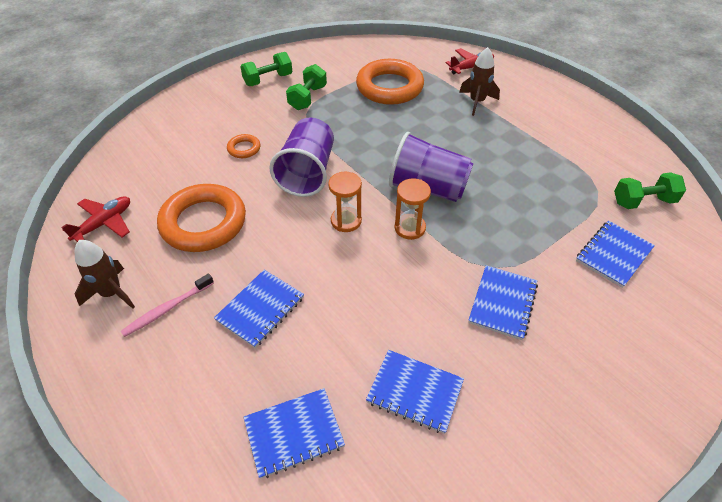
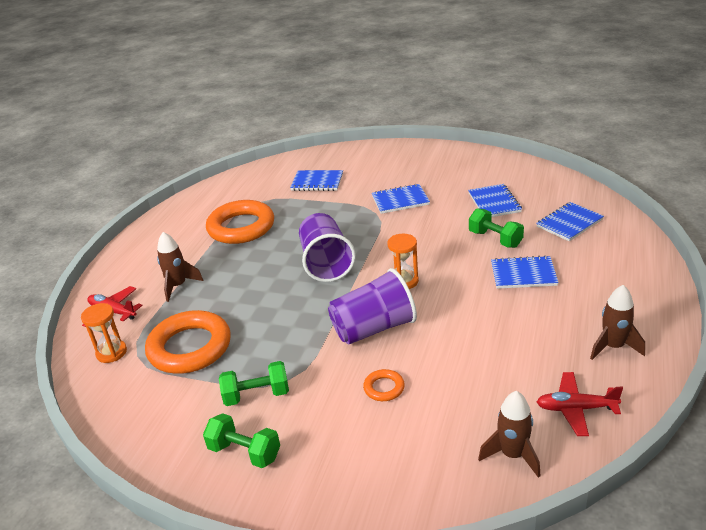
camera: 120 degrees left, 15 degrees down
(122, 171) = (512, 455): none -> brown rocket
(167, 309) = (581, 311): pink toothbrush -> none
(203, 223) = (496, 349): orange ring -> orange ring (241, 227)
(294, 433) = (569, 223): blue notebook -> blue notebook turned 75 degrees counterclockwise
(410, 228) = (378, 253): orange hourglass -> orange hourglass (111, 352)
(643, 201) = (253, 186): green dumbbell -> green dumbbell (495, 239)

